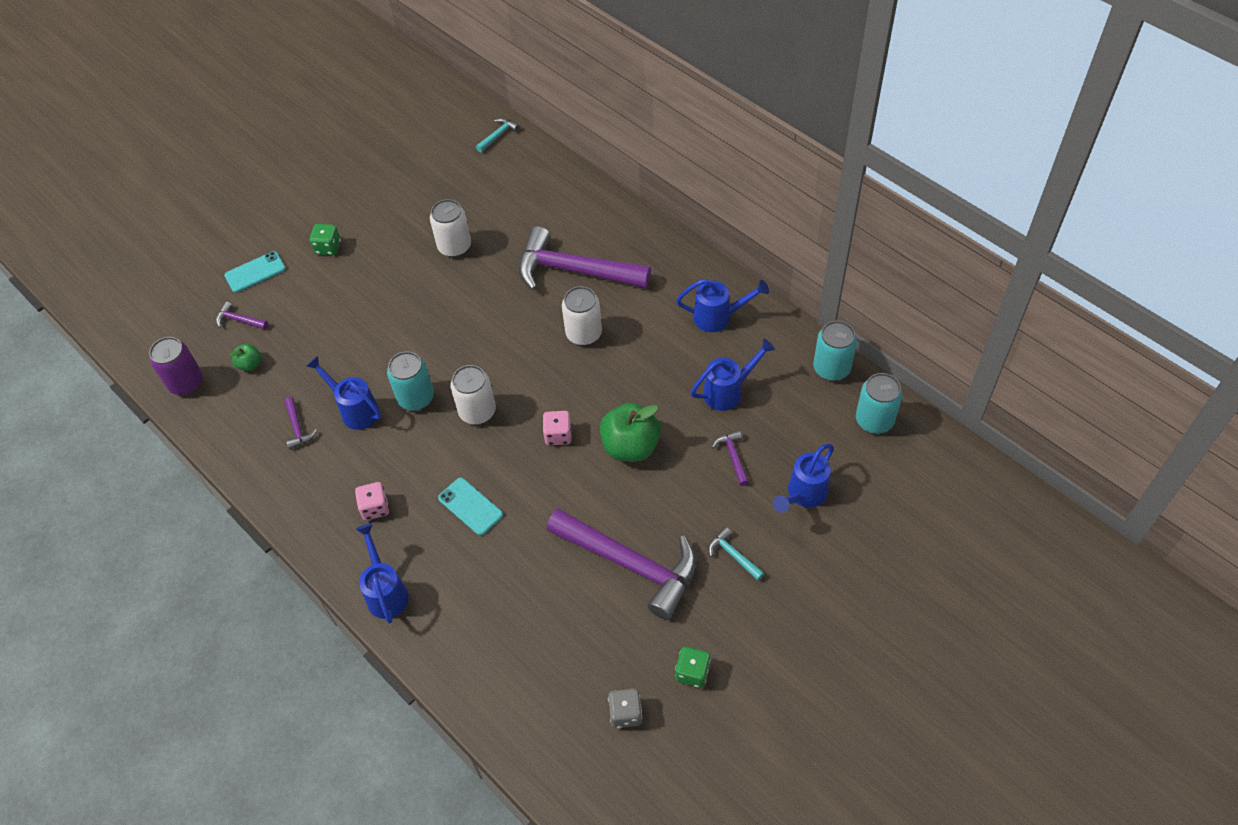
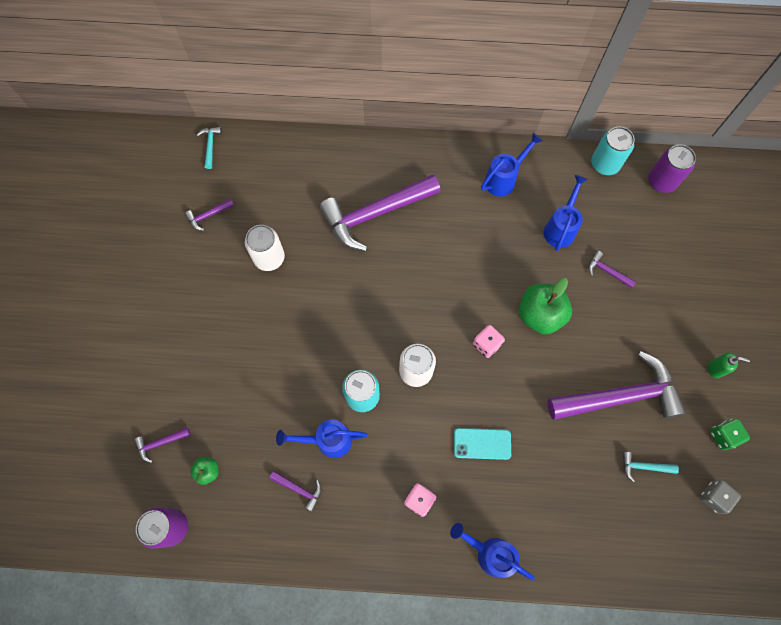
camera: 45 degrees left, 15 degrees up
(255, 272) = (130, 394): turquoise phone -> none
(328, 247) = (170, 330): green dice -> none
(442, 185) = (208, 216): none -> purple hammer
(584, 333) = (429, 257): white can -> none
(733, 555) = (671, 338): turquoise hammer -> turquoise hammer (644, 466)
(748, 613) = (715, 369): none -> green soap dispenser
(803, 495) = (671, 264): blue watering can -> none
(874, 420) = (661, 181): turquoise can -> purple can

